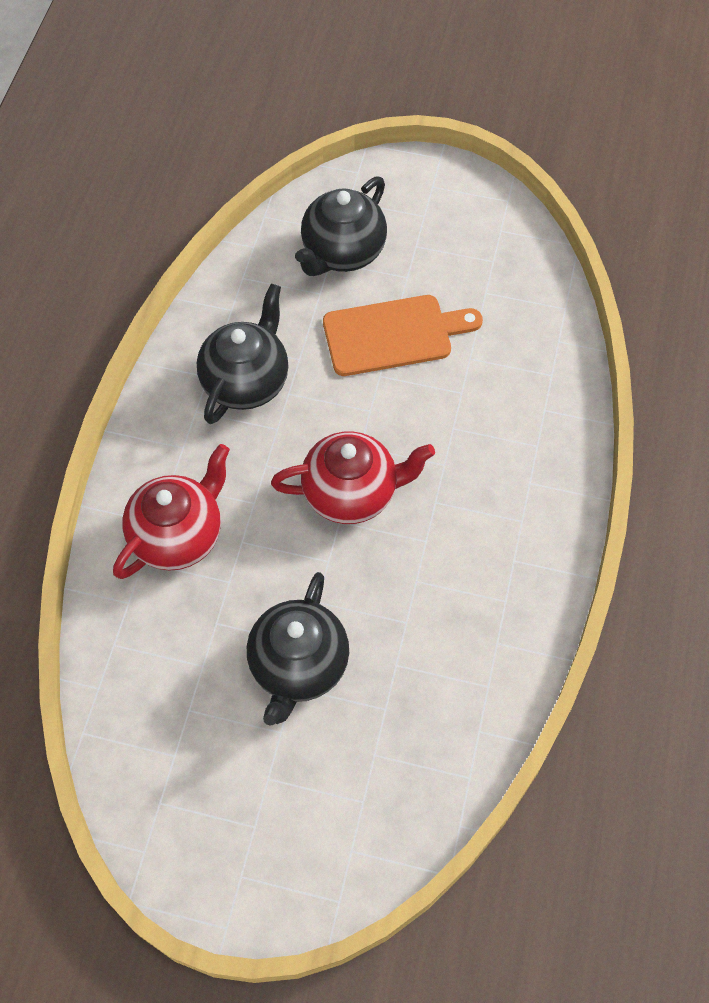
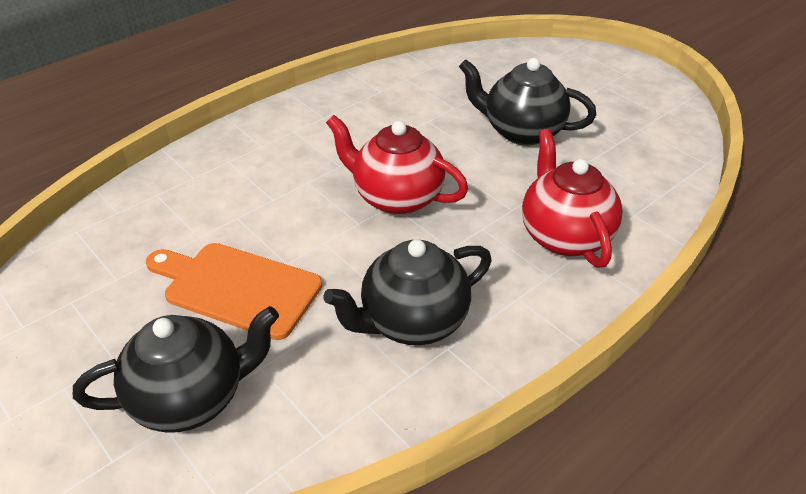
camera: 145 degrees left, 20 degrees down
(178, 535) = (564, 236): red teapot -> red teapot turned 90 degrees clockwise
(298, 666) = (522, 131): black teapot -> black teapot turned 120 degrees counterclockwise

